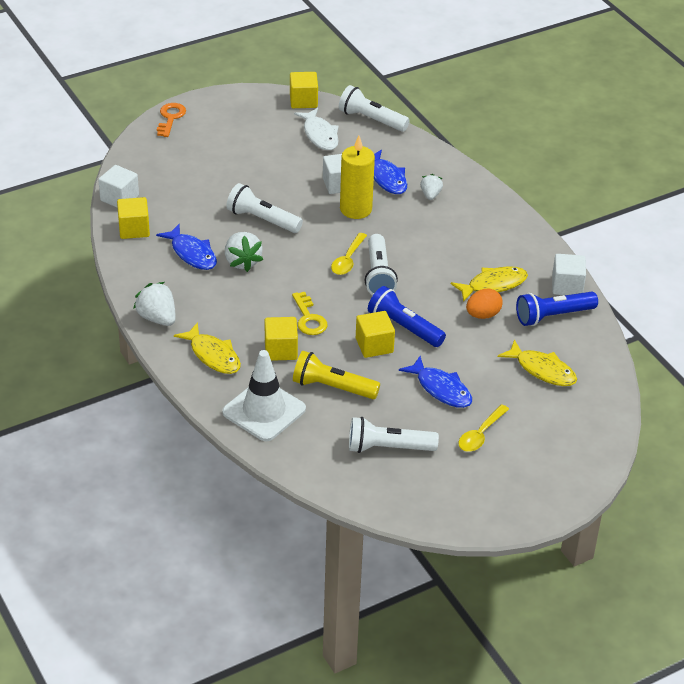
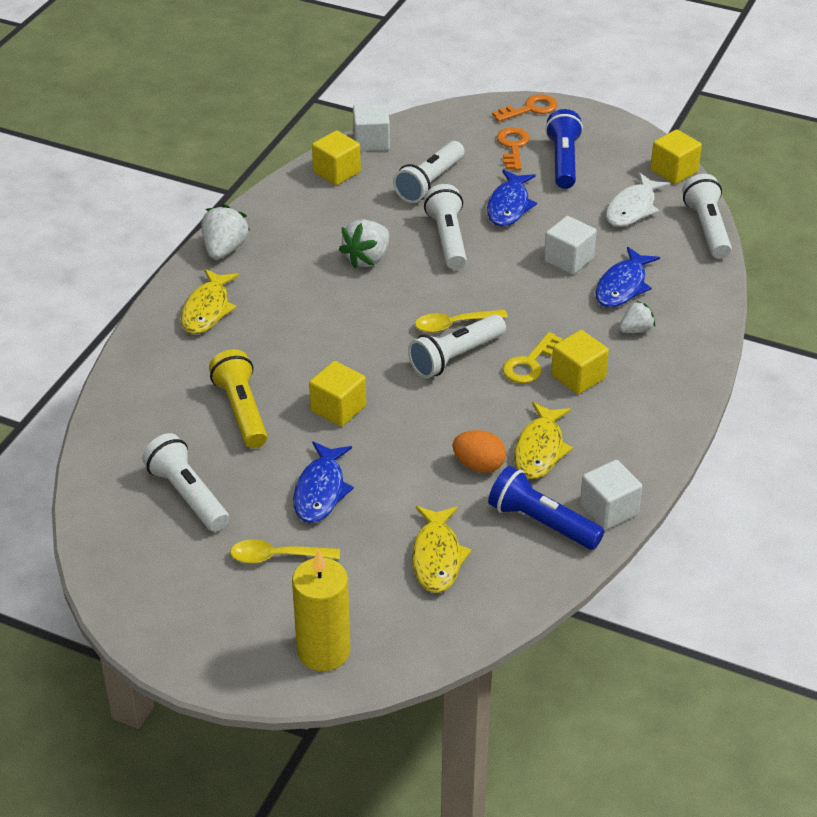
camera: 55 degrees right, 0 degrees up
(192, 253) = (342, 223): blue fish -> blue fish (509, 206)
(195, 197) = (430, 183): none -> white flashlight
(201, 145) = (513, 147): none -> orange key
(264, 411) = (160, 382): white traffic cone -> none
(281, 350) = (262, 348): yellow cube -> yellow cube (578, 377)
(308, 318) = (331, 343): yellow key -> yellow key (529, 363)
(355, 209) = (543, 290): yellow candle -> yellow candle (323, 651)
(404, 327) = (391, 416): blue flashlight -> blue flashlight (563, 161)
(493, 285) = (540, 449): yellow fish -> yellow fish turned 75 degrees clockwise

